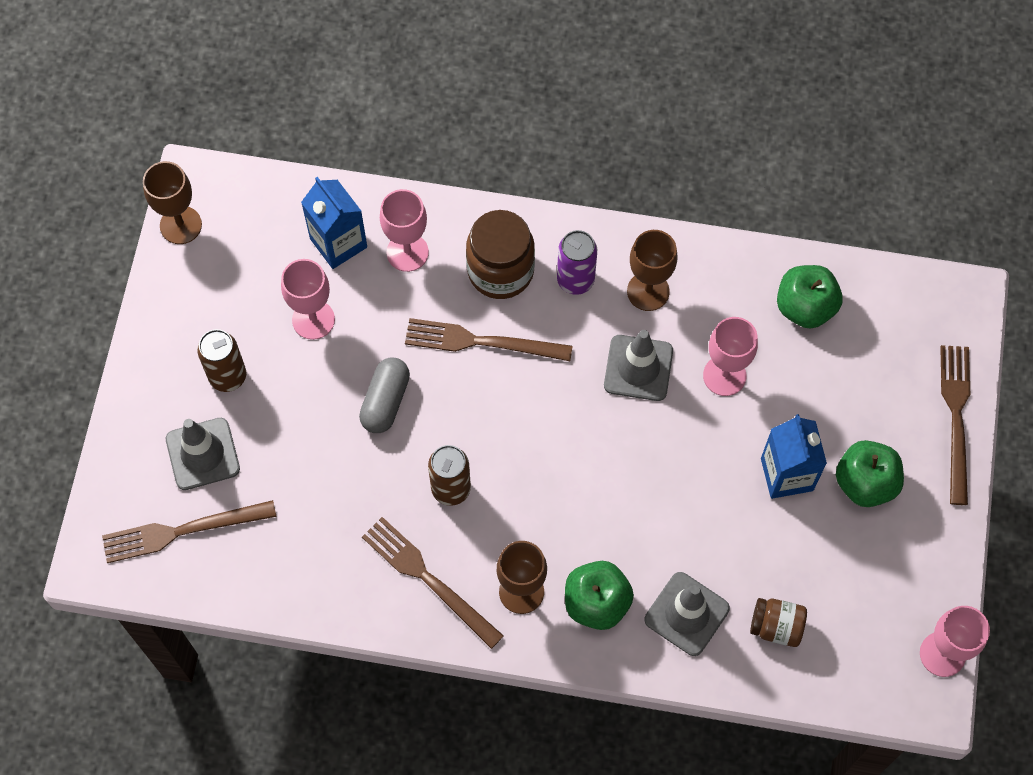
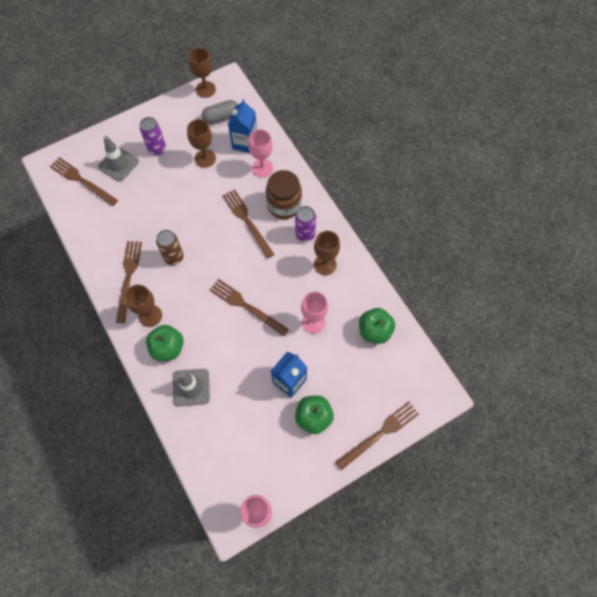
camera: 50 degrees right, 0 degrees up
(228, 376) = (157, 149): brown can -> purple can
(313, 319) = (205, 158): pink goblet -> brown goblet
(385, 401) = (192, 207): grey capsule -> grey capsule (221, 117)
(622, 446) = (246, 306): none -> brown fork
(638, 368) = (287, 286): grey traffic cone -> none
(776, 627) = (214, 429): brown jar -> none

